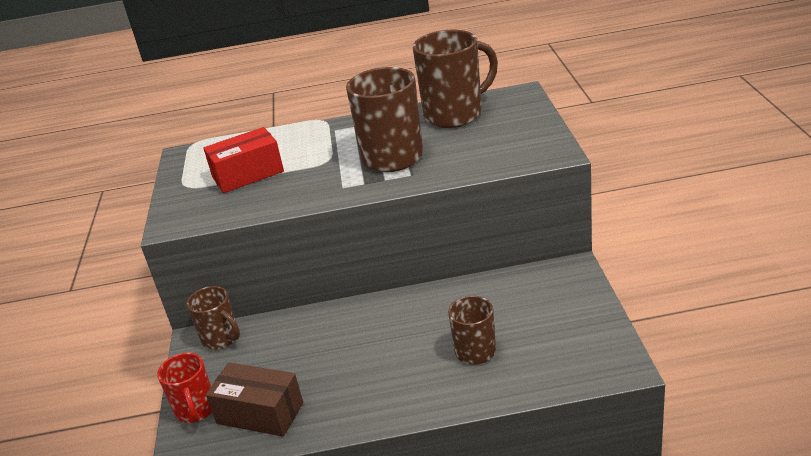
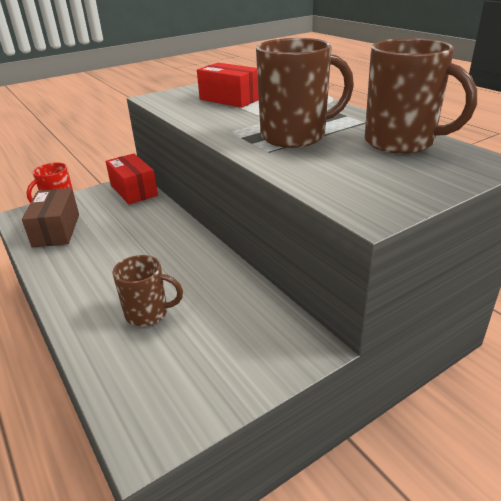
camera: 60 degrees right, 0 degrees up
(221, 338) = (133, 190): brown mug -> red box

